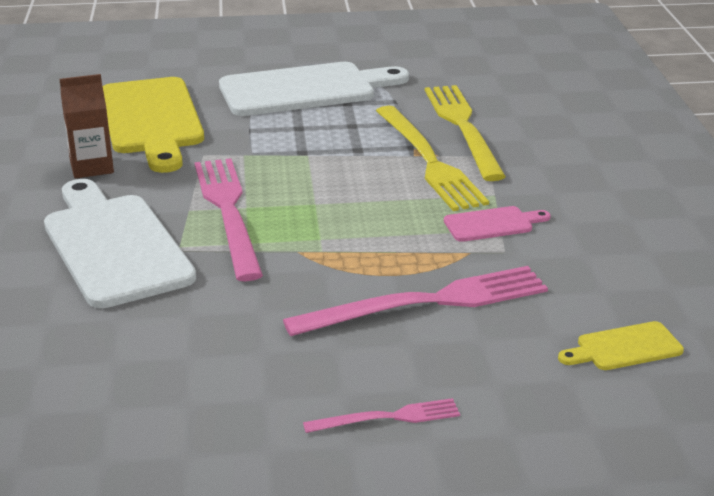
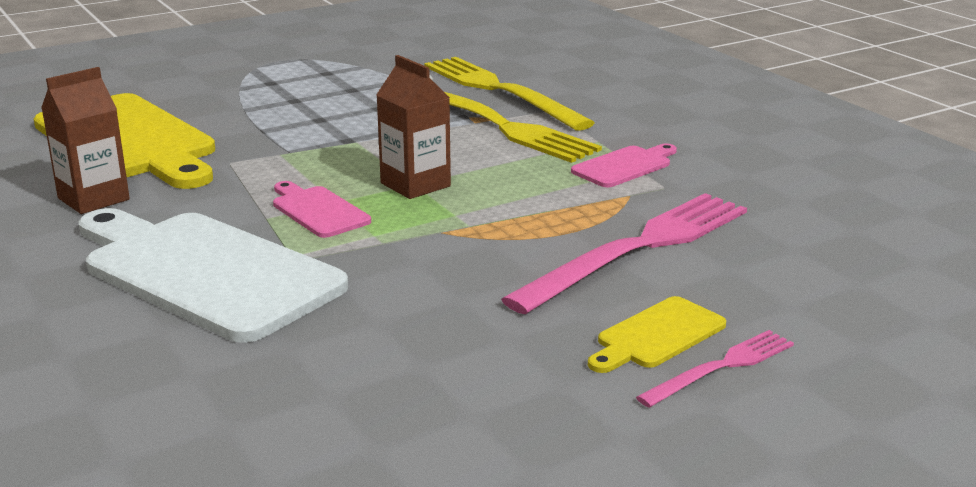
camera: 25 degrees left, 5 degrees down
(228, 212) = (318, 211): pink fork -> pink cutting board
(304, 90) = (289, 85): white cutting board -> none
(316, 205) = (415, 185): none -> brown carton
(624, 348) = (876, 244): yellow cutting board -> yellow cutting board (657, 335)

